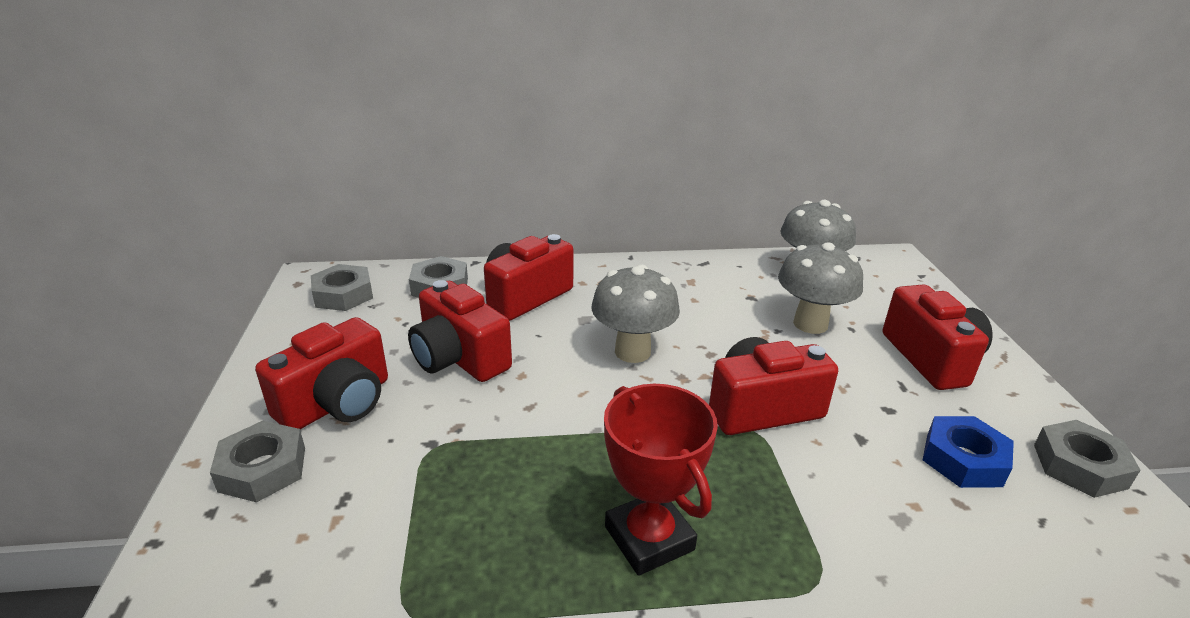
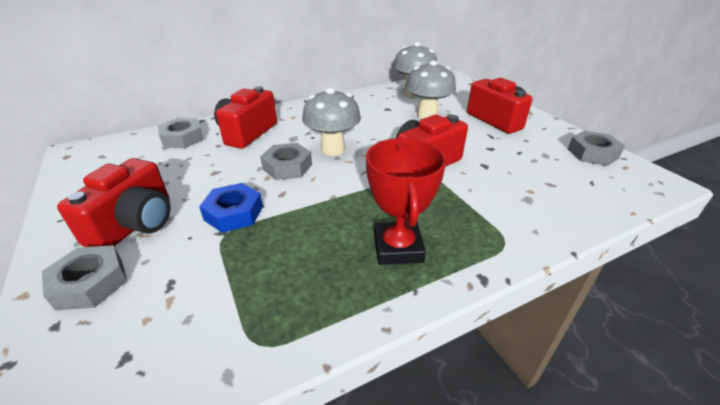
camera: 20 degrees left, 5 degrees up
(343, 295) = (109, 156): grey nut -> grey nut (287, 167)
(459, 358) = (217, 177): red camera -> none
(649, 538) = (398, 248): red trophy -> red trophy turned 45 degrees clockwise
(963, 460) = (540, 163): blue nut -> blue nut (234, 213)

